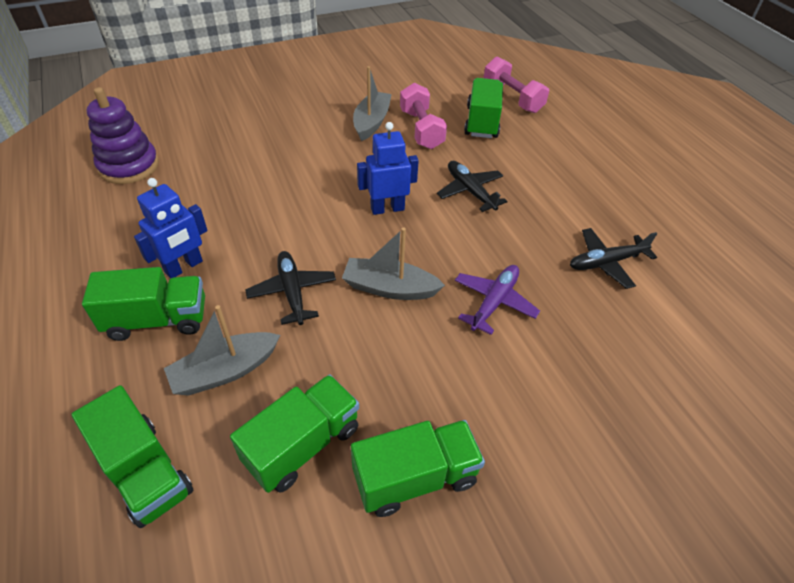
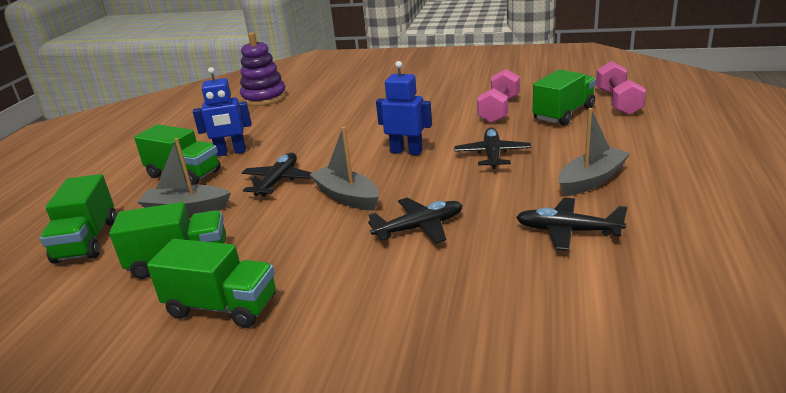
camera: 40 degrees right, 20 degrees down
(371, 122) = (461, 100): grey boat -> grey boat (591, 180)
(494, 302) = (419, 228): purple plane -> black plane

